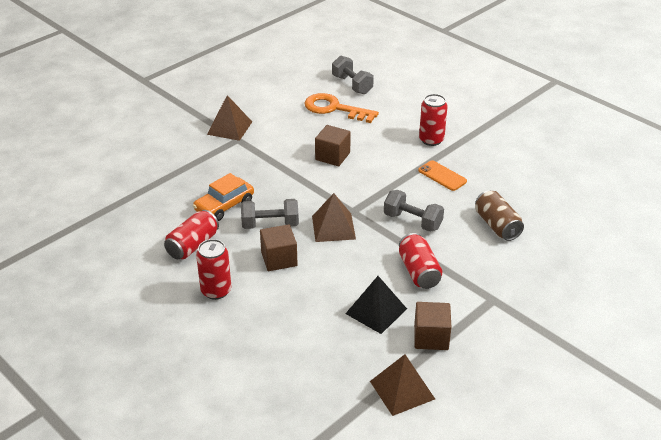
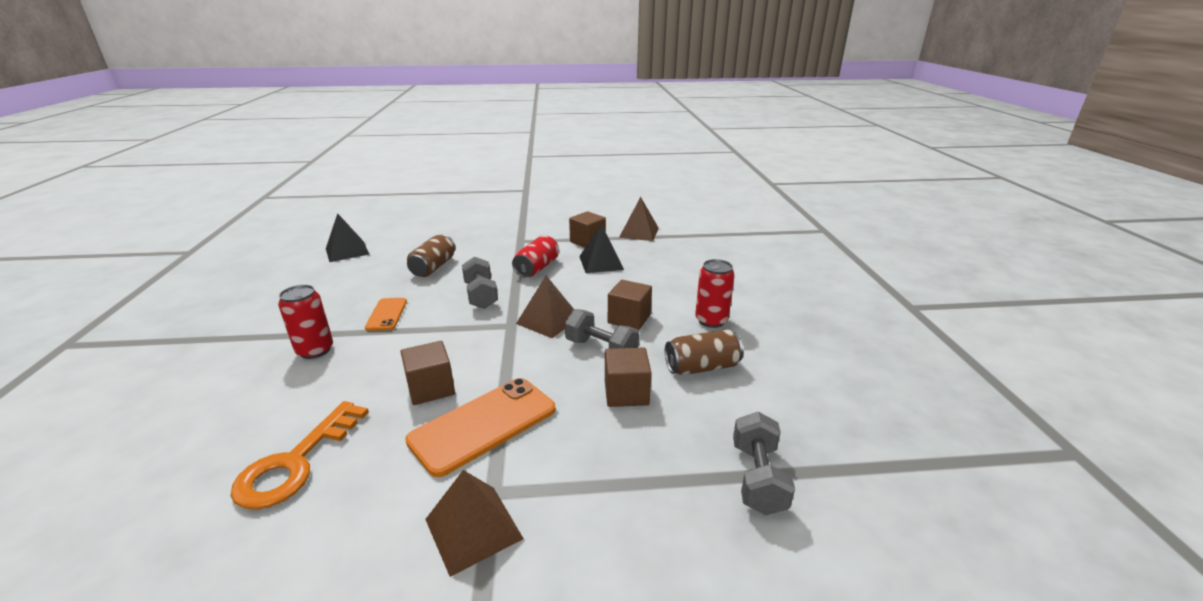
camera: 140 degrees left, 10 degrees down
(192, 245) = (702, 367): red can -> brown can
(224, 206) = (626, 393): orange car -> brown cube
(279, 156) = (483, 425): none -> orange phone
(334, 109) = (296, 463): orange key -> orange key turned 45 degrees clockwise
(352, 85) = (184, 498): grey dumbbell -> grey dumbbell (758, 478)
(595, 202) = (347, 251): none -> black pyramid

